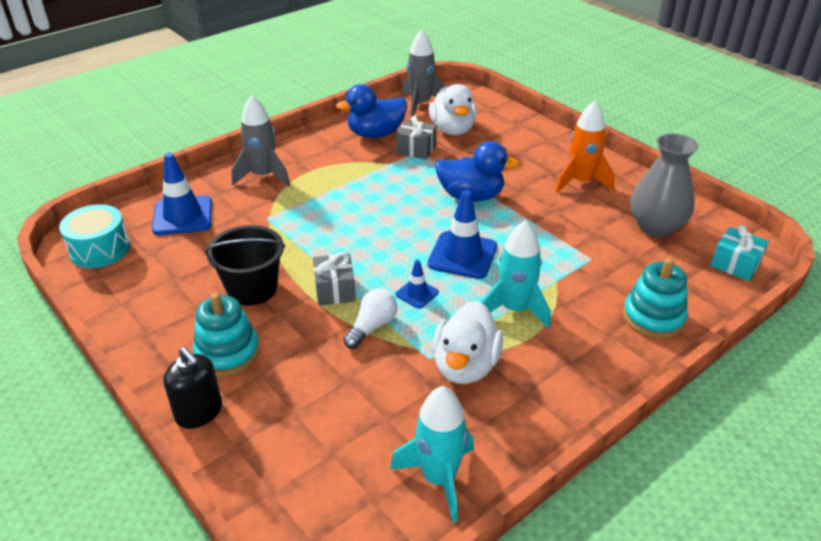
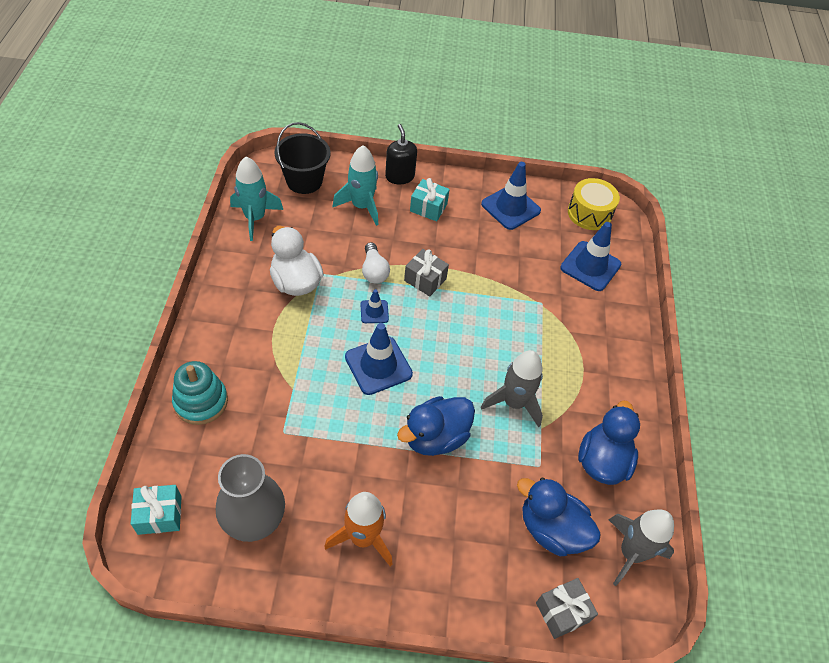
camera: 130 degrees right, 15 degrees up
(100, 249) = (589, 213): turquoise drum -> yellow drum
(152, 299) = (510, 207): none -> blue traffic cone
(199, 412) = (400, 176): black soap dispenser -> black soap dispenser turned 75 degrees clockwise
(227, 353) = (428, 208): turquoise stacking toy -> turquoise gift
(252, 289) = (471, 248): black bucket -> black bucket (304, 181)
(263, 176) = (603, 338): grey rocket -> grey rocket (514, 403)
(416, 149) = (545, 467): grey gift -> grey gift (562, 612)
(452, 130) = (551, 529): white duck -> blue duck
(514, 309) = (301, 342): turquoise rocket -> turquoise rocket (361, 206)

